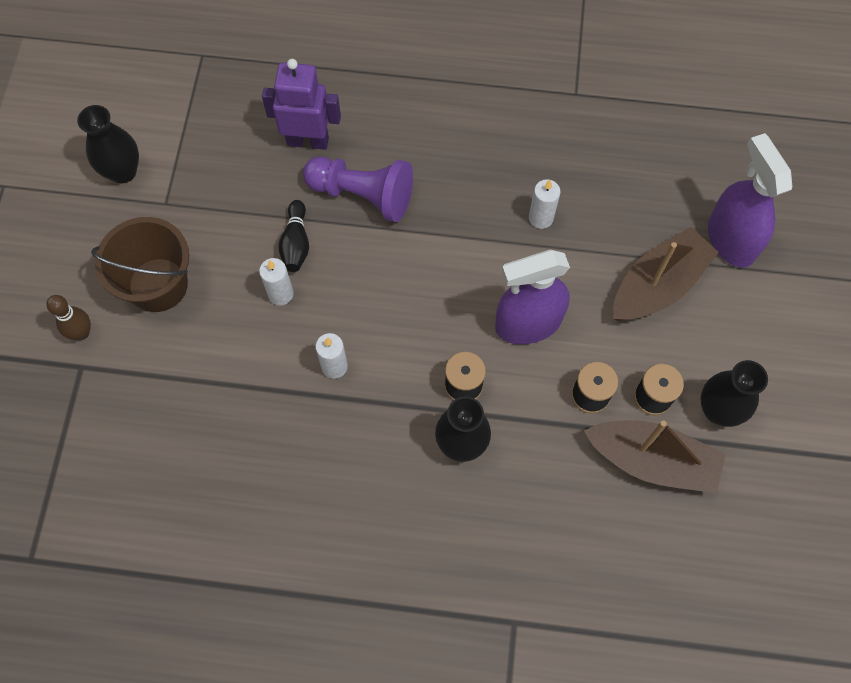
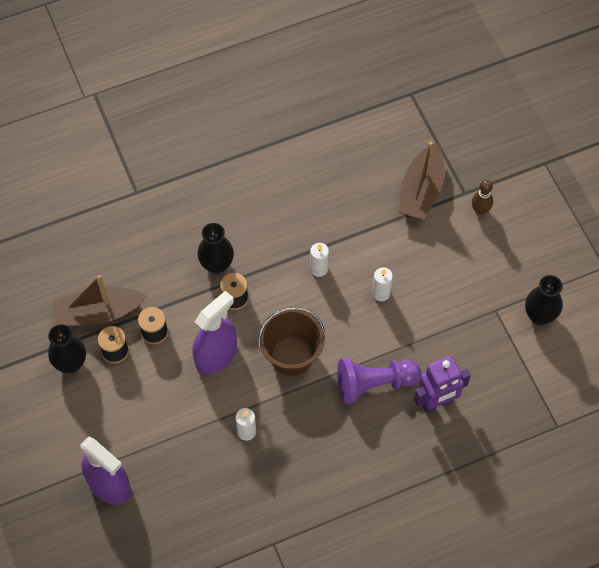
camera: 150 degrees right, 5 degrees down
(158, 285) = (459, 259): brown bucket -> brown bucket (292, 356)
(296, 243) = (394, 329): black bowling pin -> none
(658, 285) = (144, 425): brown boat -> brown boat (421, 191)

